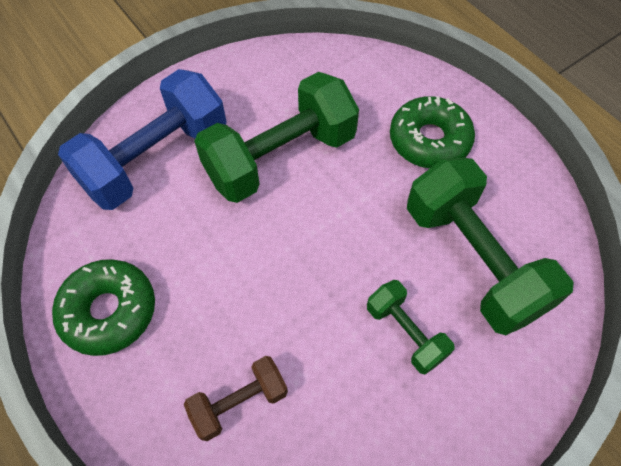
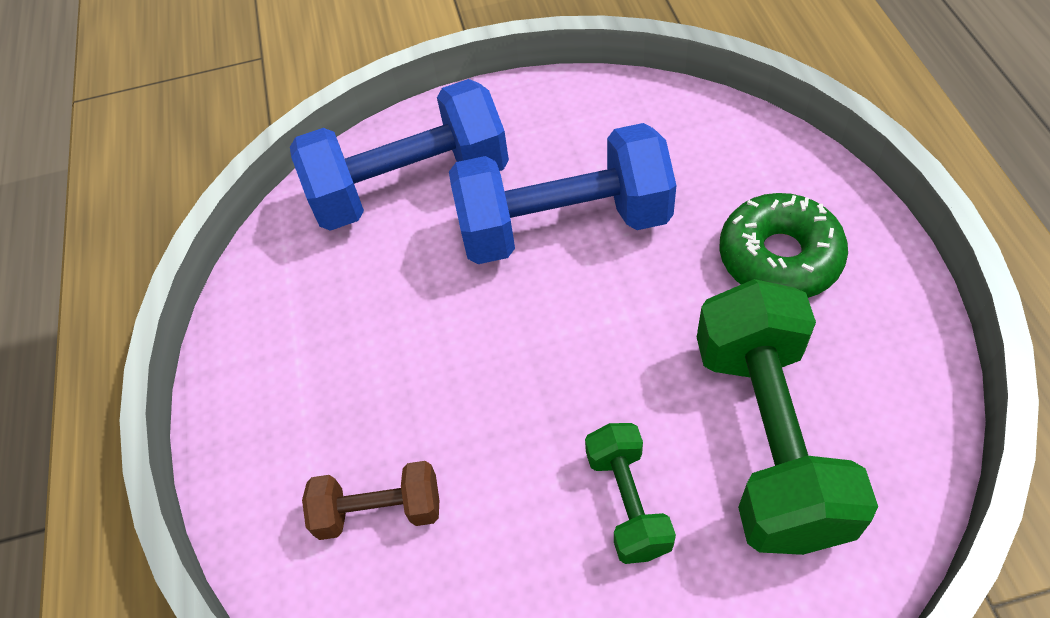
camera: 30 degrees right, 5 degrees down
(109, 311) = (281, 349): green donut -> none
(280, 158) = (563, 225): green dumbbell -> blue dumbbell

